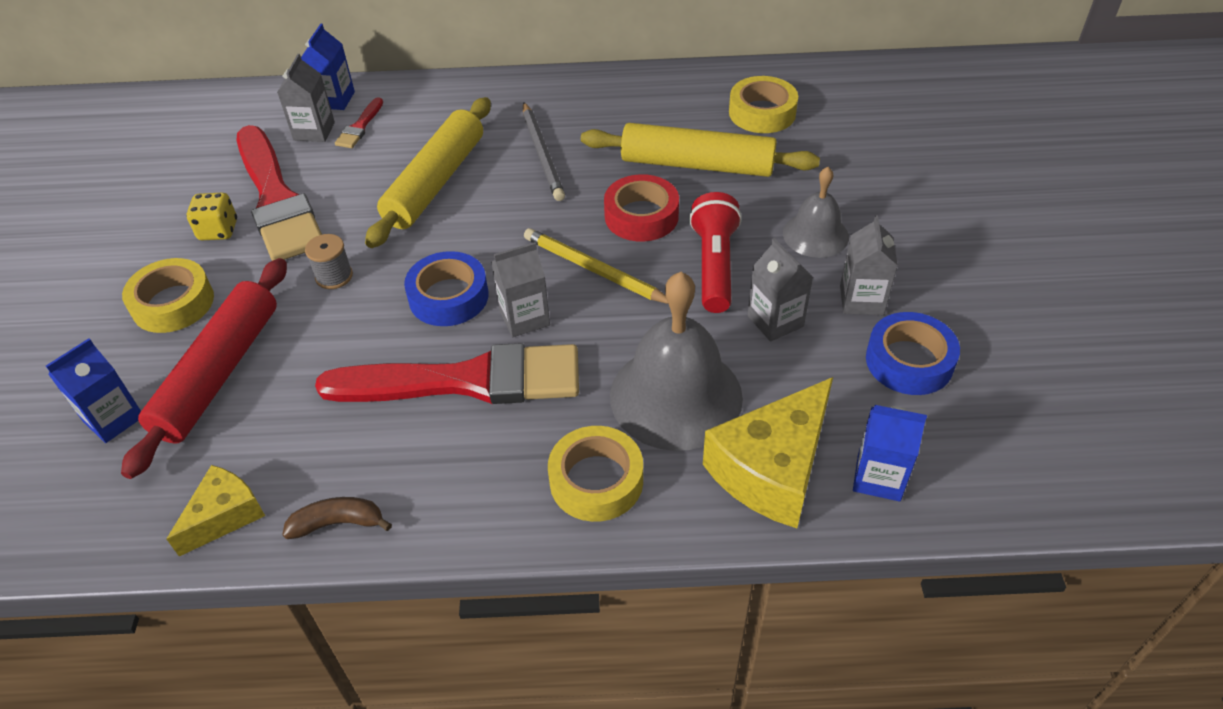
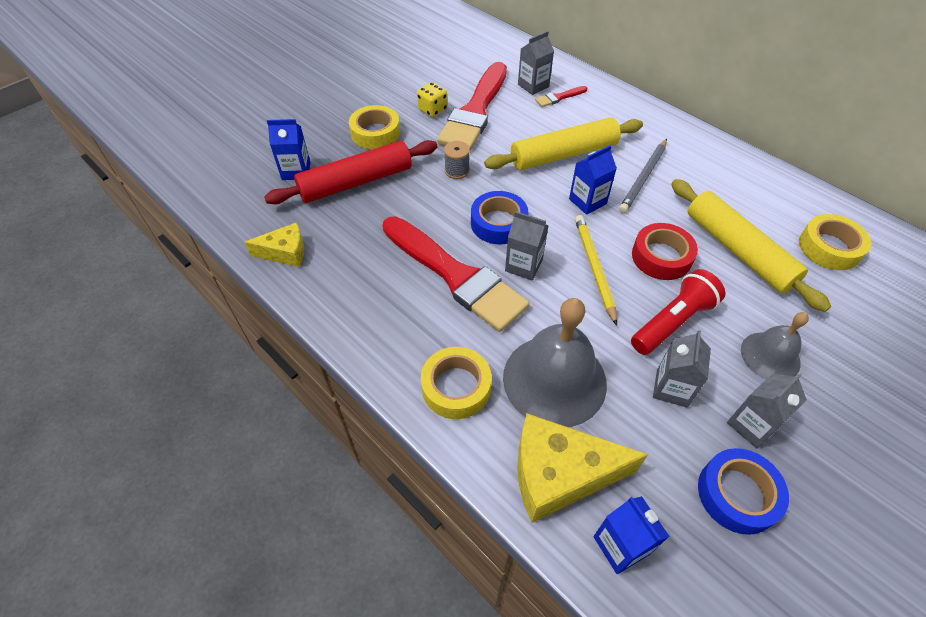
camera: 45 degrees right, 5 degrees up
(334, 100) = (562, 74): blue carton -> blue carton (587, 201)
(338, 523) = (321, 297): brown banana -> none

